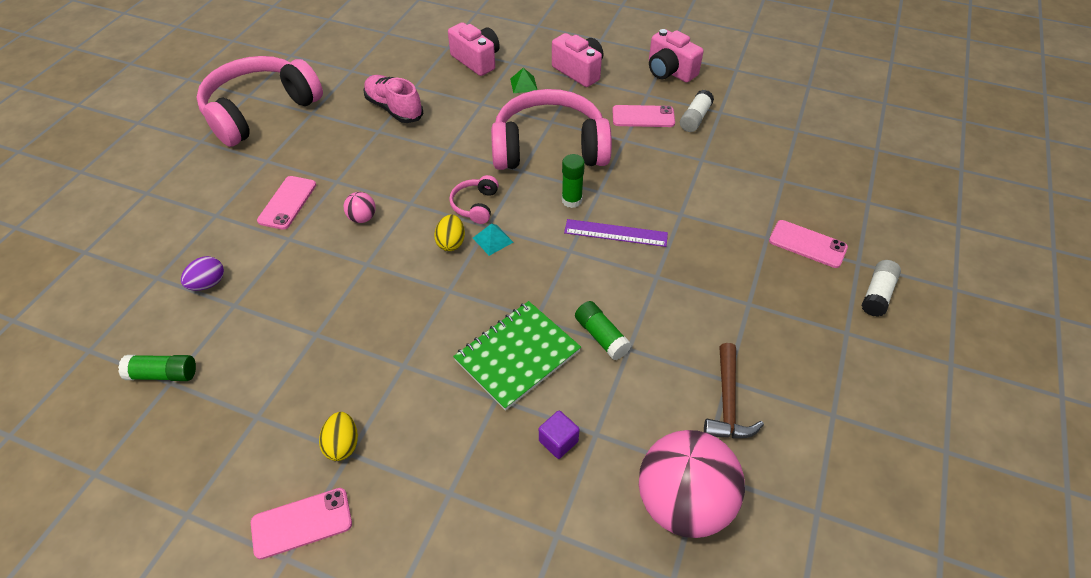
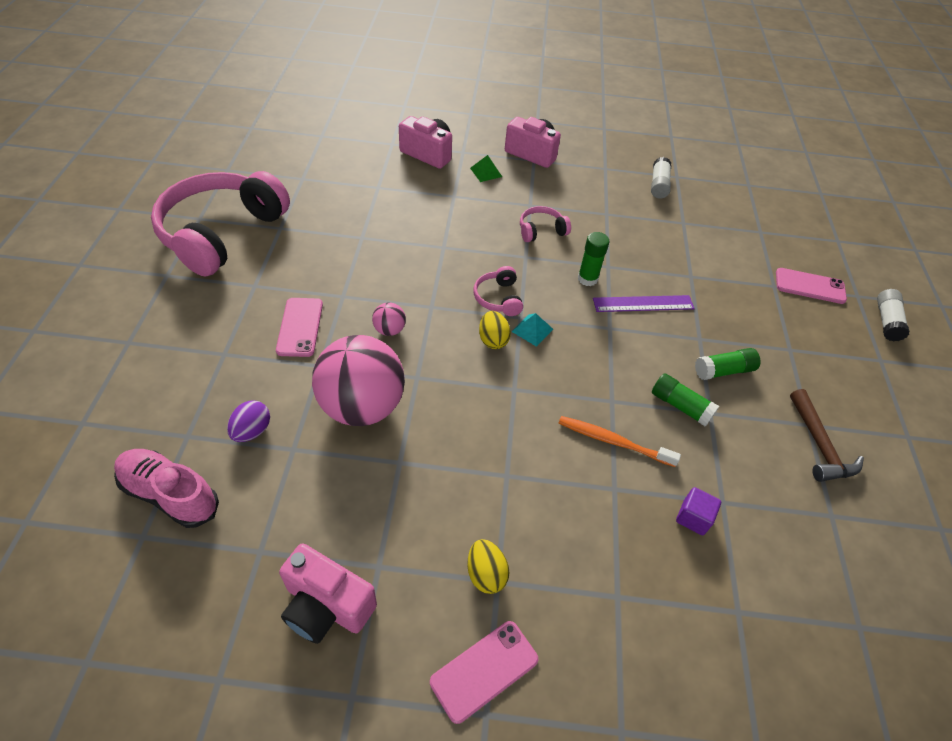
camera: 20 degrees left, 0 degrees up
(163, 374) = (248, 544): green glue stick -> green glue stick (723, 371)
(394, 108) = (367, 212): pink shoe -> pink shoe (170, 494)
(517, 356) = (613, 441): green notebook -> orange toothbrush
(549, 148) = (541, 231): pink headphones -> pink headphones, size x0.42
(643, 117) = (612, 189): pink phone -> none
(669, 71) = (614, 144): pink camera -> pink camera (326, 605)
(683, 502) = (830, 549): pink ball -> pink ball (362, 406)

